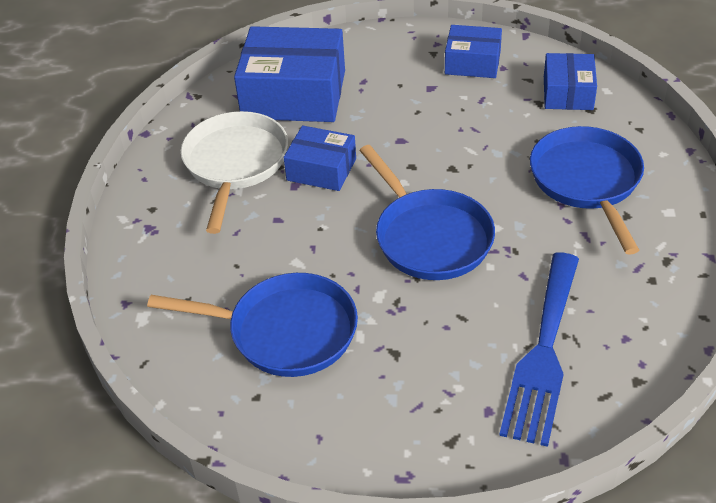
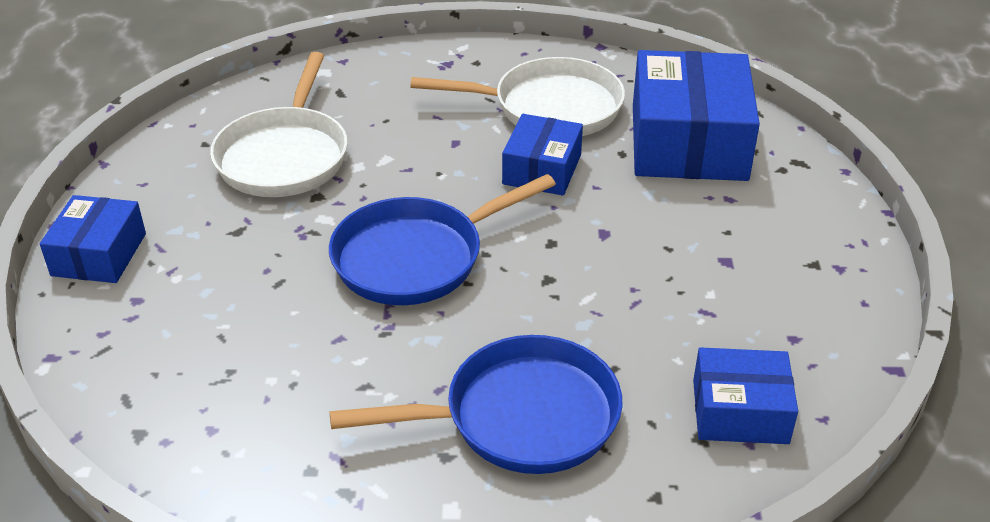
camera: 85 degrees right, 5 degrees down
(285, 331) = (285, 156): blue pan -> white pan
(472, 62) = (798, 304): blue box -> blue box (99, 254)
(543, 353) = (205, 349): blue fork -> none

